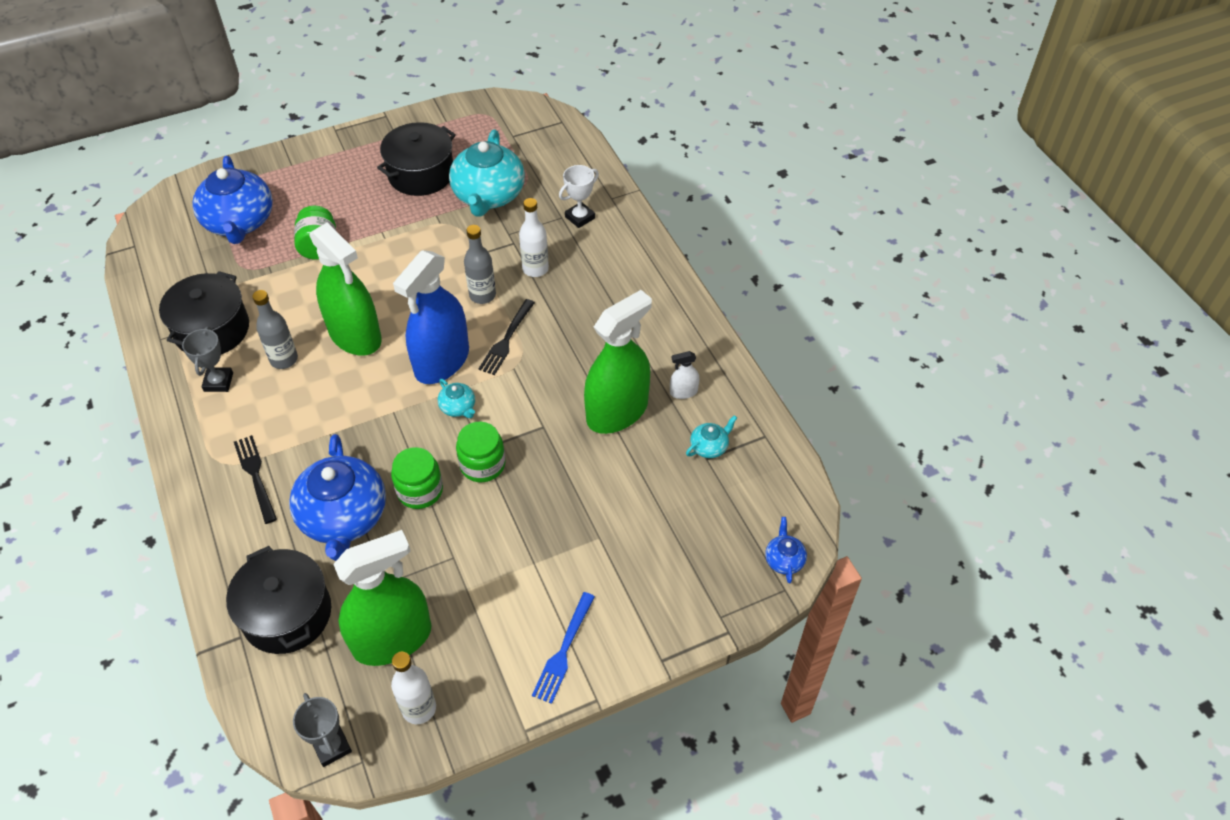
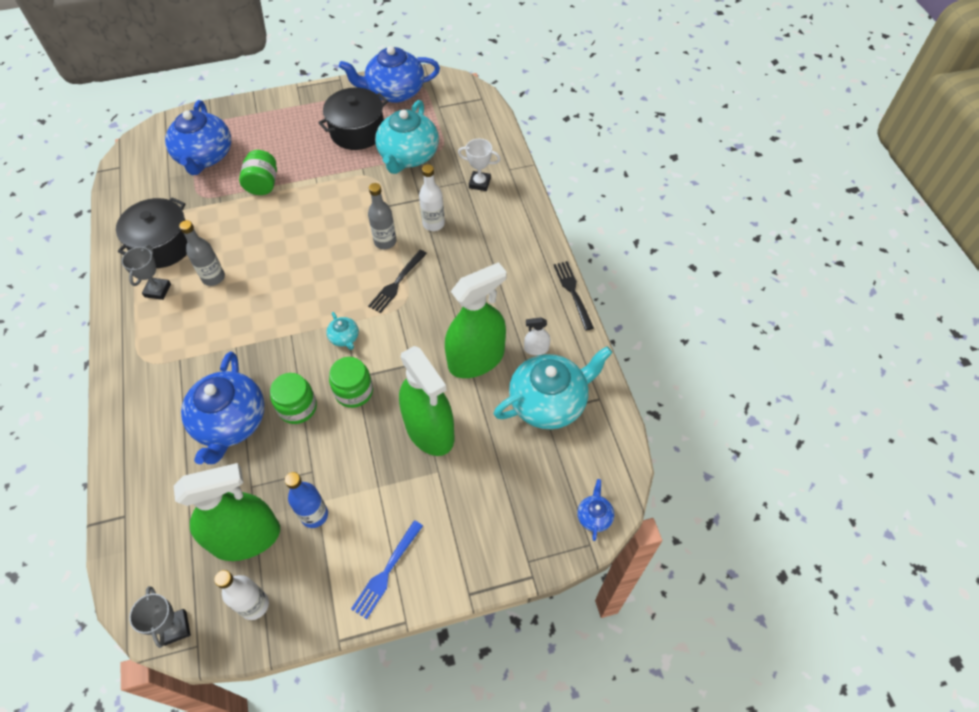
camera: 10 degrees right, 5 degrees up
(255, 476) = (168, 376): black fork -> black fork (573, 292)
(287, 614) = (166, 501): black pot -> none
(355, 335) = (274, 264): green spray bottle -> green spray bottle (429, 430)
(442, 361) = (340, 295): blue spray bottle -> none
(456, 124) = (394, 92): none -> blue teapot
(467, 603) = (314, 515): none -> blue bottle
(580, 217) = (479, 183): white trophy -> white trophy turned 45 degrees clockwise
(709, 446) = (549, 402): turquoise teapot -> turquoise teapot, size x2.32

